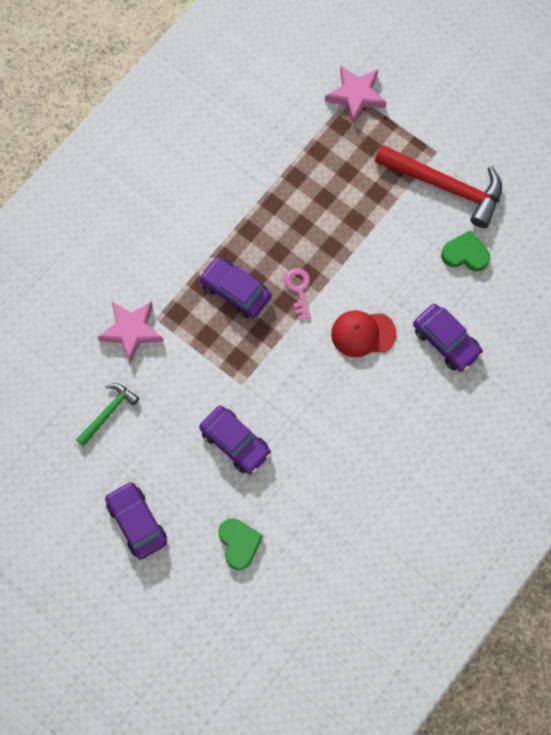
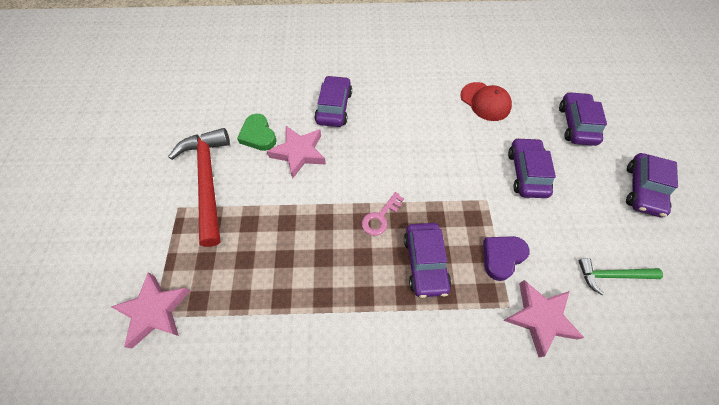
camera: 130 degrees left, 10 degrees down
(190, 349) = (502, 257): none -> purple heart
(239, 543) = (576, 124): green heart -> purple car
(363, 334) = (374, 154): red cap -> red cap (485, 101)
(416, 274) = (299, 153): none -> pink star

